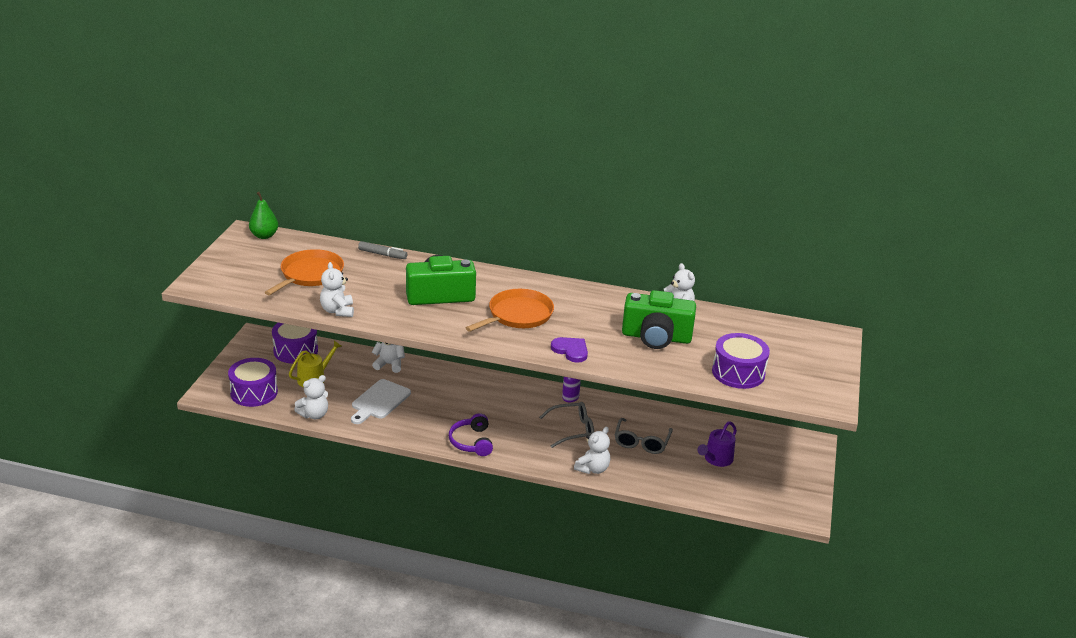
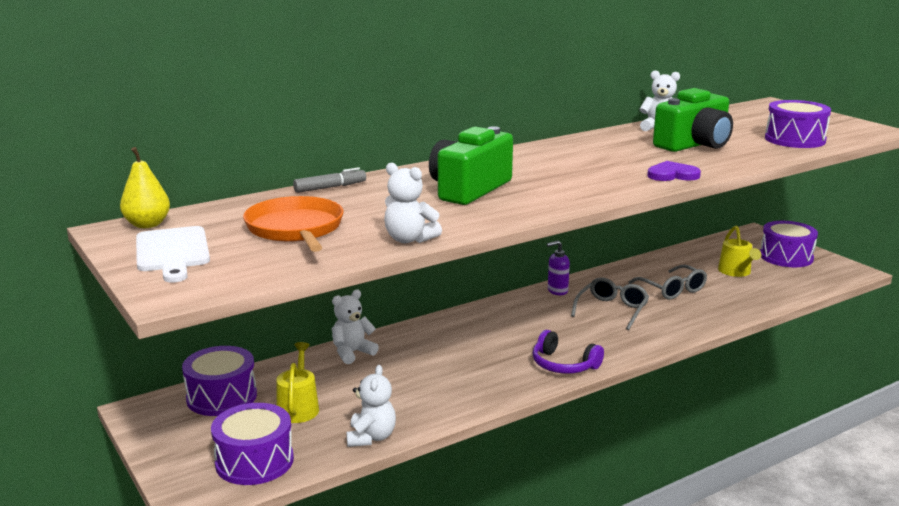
camera: 45 degrees left, 10 degrees down
(264, 236) = (147, 224): green pear -> yellow pear
(379, 401) = (410, 385): white cutting board -> white cutting board (172, 252)
(518, 315) = (569, 174): orange pan -> none
(593, 469) = (687, 325): white teddy bear -> none
(716, 459) = (736, 272): purple watering can -> yellow watering can
(783, 473) = (786, 257): none -> purple drum

